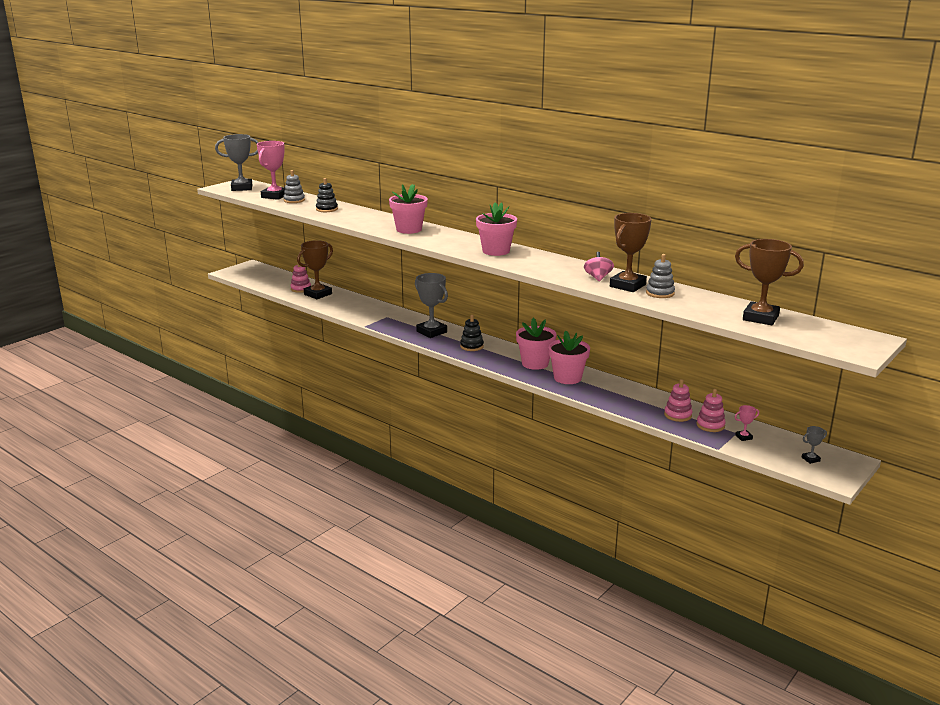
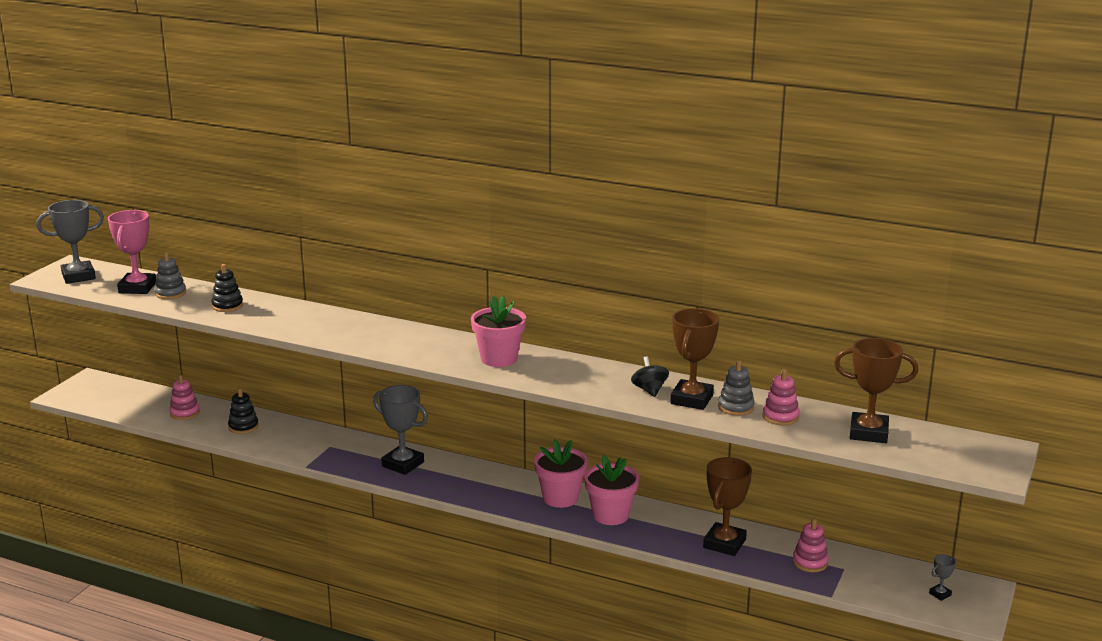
camera: 15 degrees left, 0 degrees up
(318, 294) = (214, 419): brown trophy -> brown trophy (724, 544)
(409, 229) = (363, 332): pink flower pot -> none
(471, 346) = (467, 481): black stacking toy -> black stacking toy (243, 427)
(598, 278) = (649, 390): pink spinning top -> black spinning top
(678, 415) = (766, 553): pink stacking toy -> pink stacking toy (780, 417)
(743, 437) = (854, 574): pink trophy -> none

